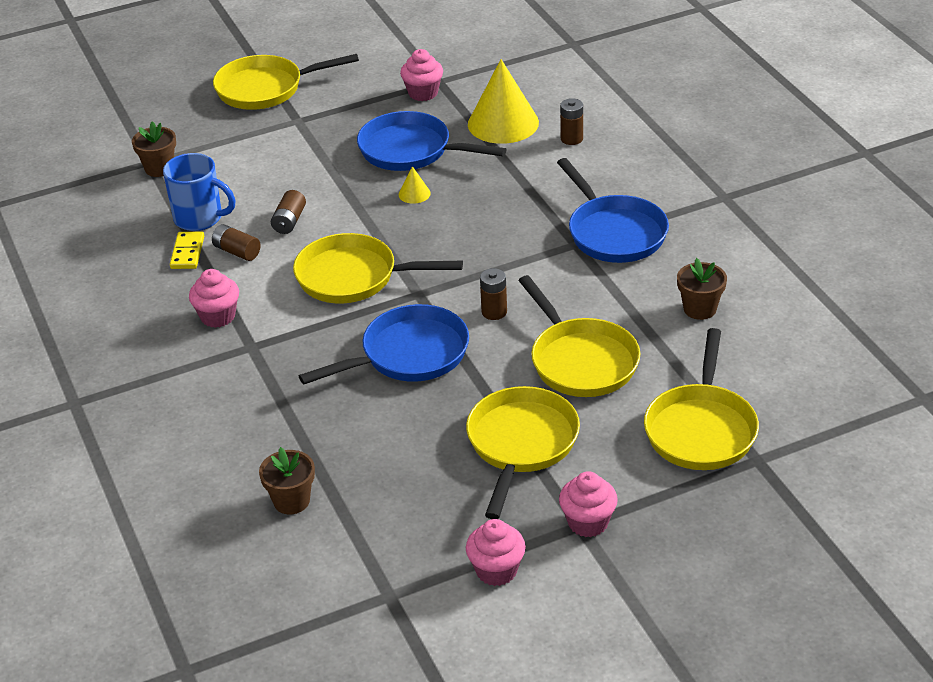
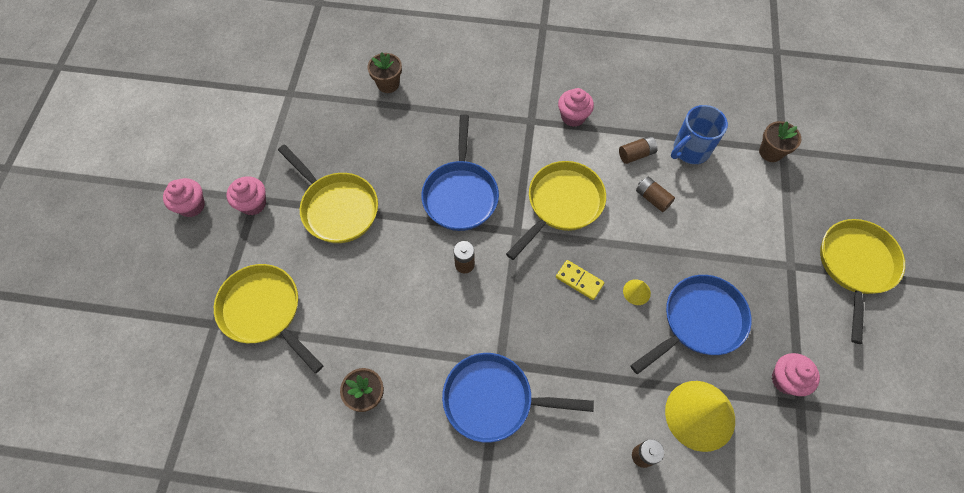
camera: 120 degrees right, 25 degrees up
(187, 252) = (653, 128): yellow domino -> yellow domino (579, 280)
(496, 570) = (262, 144): pink cupcake -> pink cupcake (192, 206)
(580, 361) = (378, 285): yellow pan -> none

